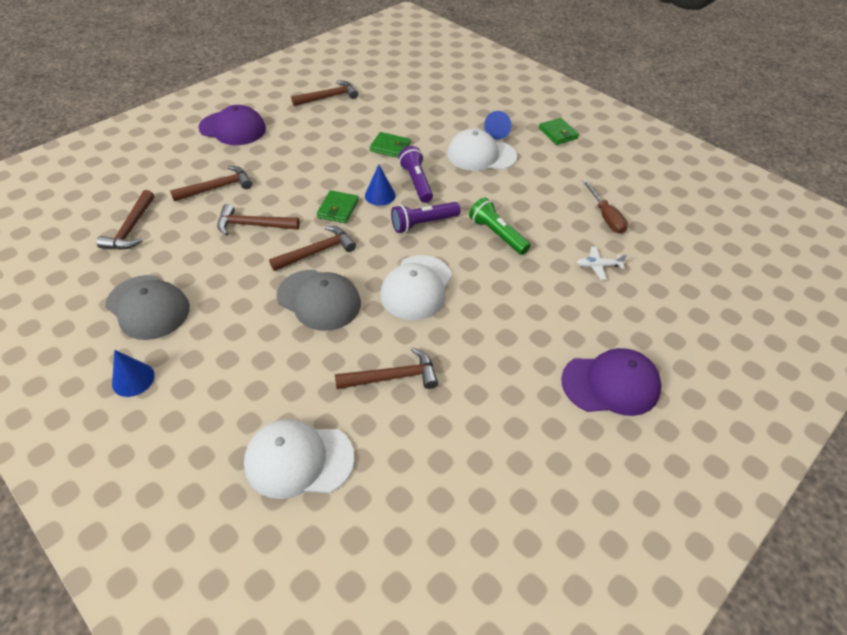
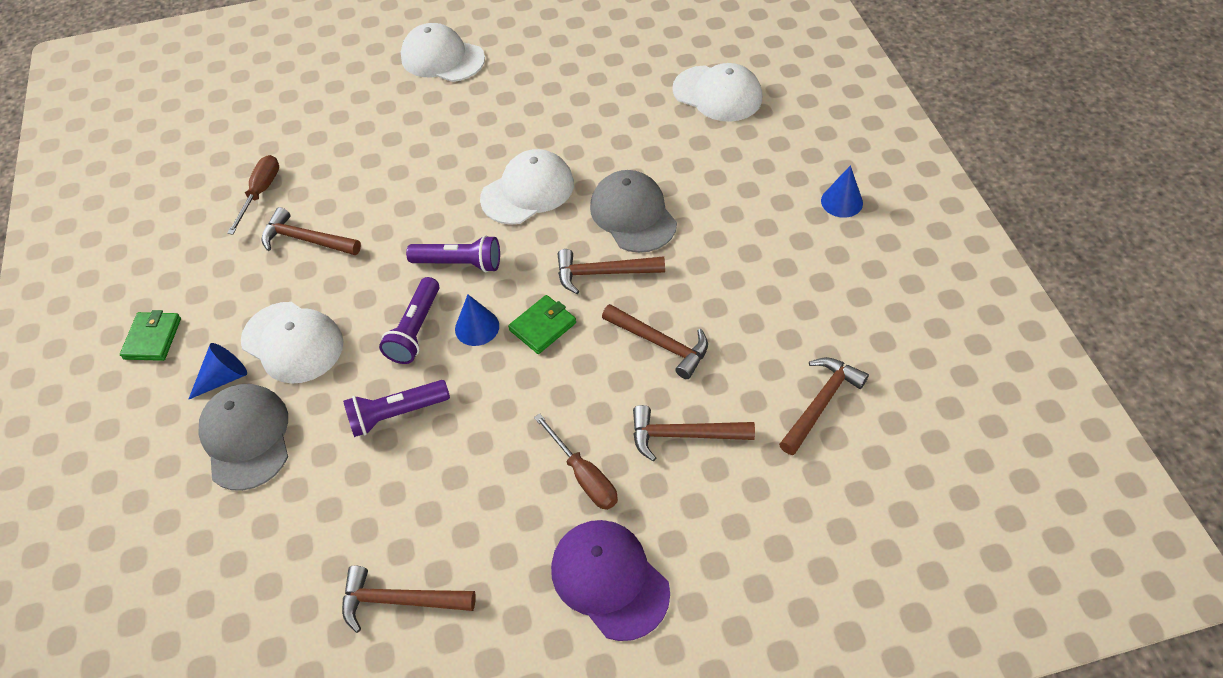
camera: 145 degrees left, 5 degrees up
(148, 307) = (816, 274): grey cap -> grey cap (246, 437)
(267, 156) = (584, 476): none -> brown screwdriver
(390, 147) = (396, 414): green wallet -> purple flashlight
(392, 377) = (609, 122): brown hammer -> brown hammer (307, 240)
(497, 234) = (394, 217): green flashlight -> none
(598, 266) = (336, 146): white plane -> none
(610, 384) = (442, 58): purple cap -> white cap

